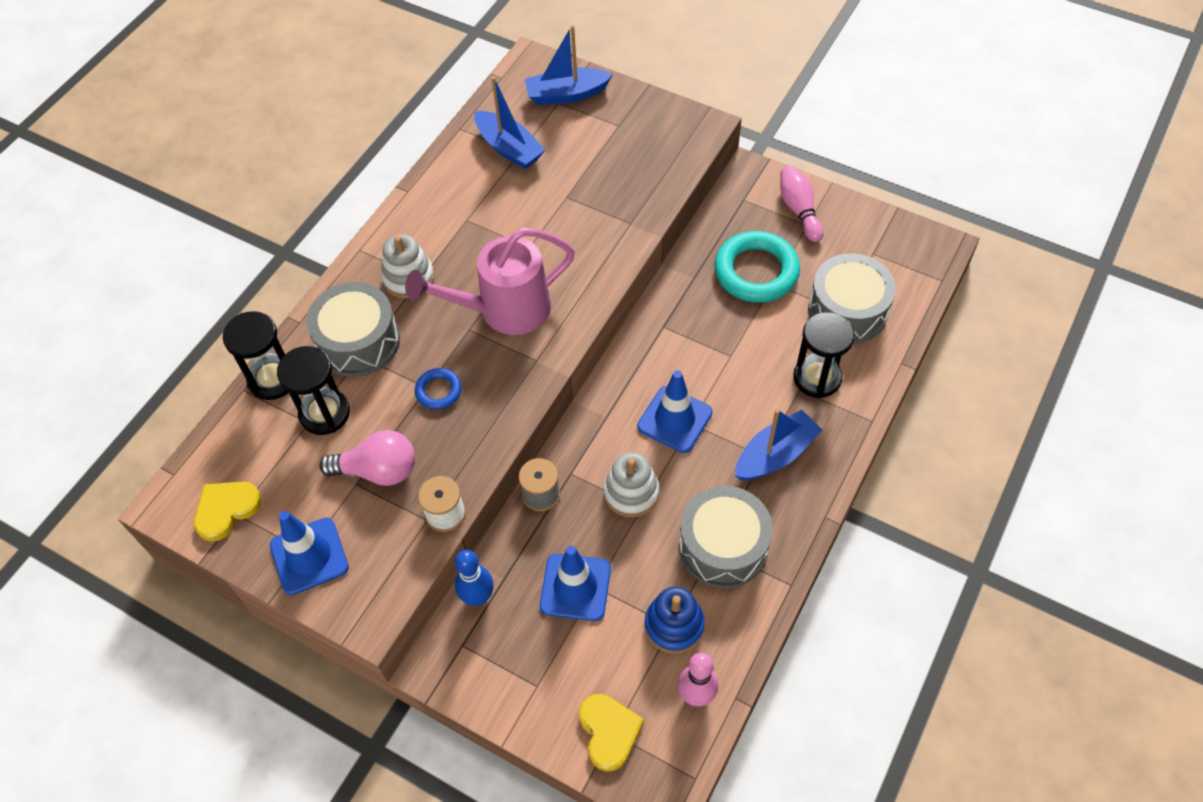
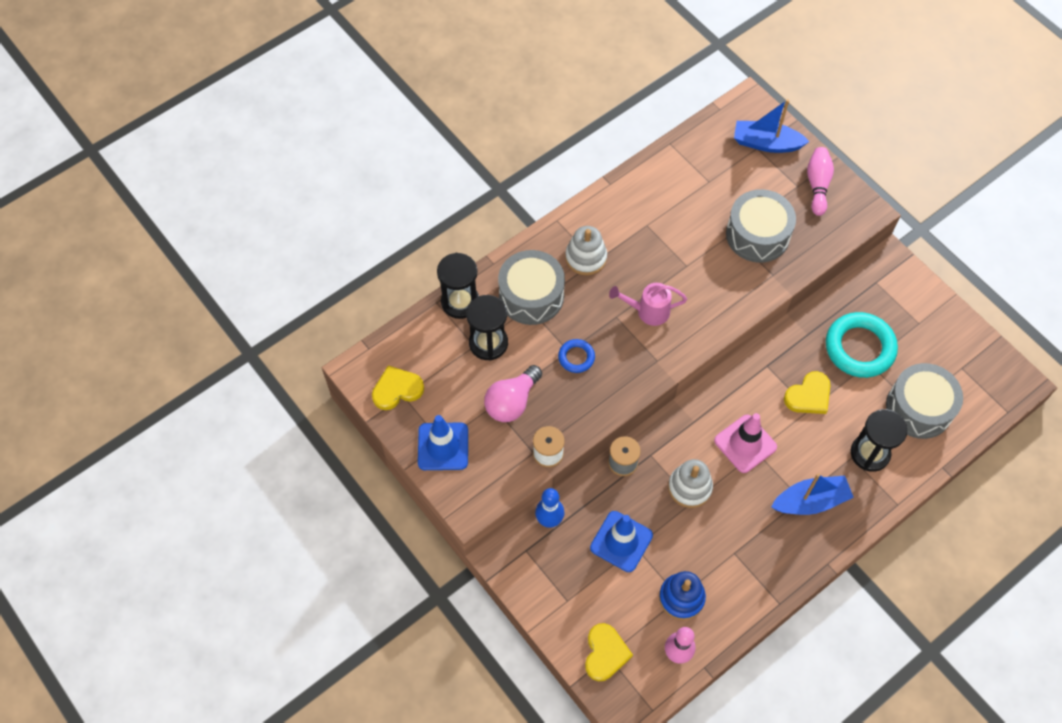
camera: 20 degrees right, 5 degrees up
(378, 470) = (512, 402): pink light bulb -> pink light bulb turned 105 degrees clockwise
(504, 310) = (648, 311): pink watering can -> pink watering can, size x0.57
(509, 148) = (702, 175): blue boat -> none
(674, 419) = (745, 444): blue traffic cone -> pink traffic cone
(723, 341) = (809, 396): none -> yellow heart
(723, 546) = (741, 555): grey drum -> grey drum (757, 235)
(799, 210) = (917, 308): pink bowling pin -> pink bowling pin (817, 185)

